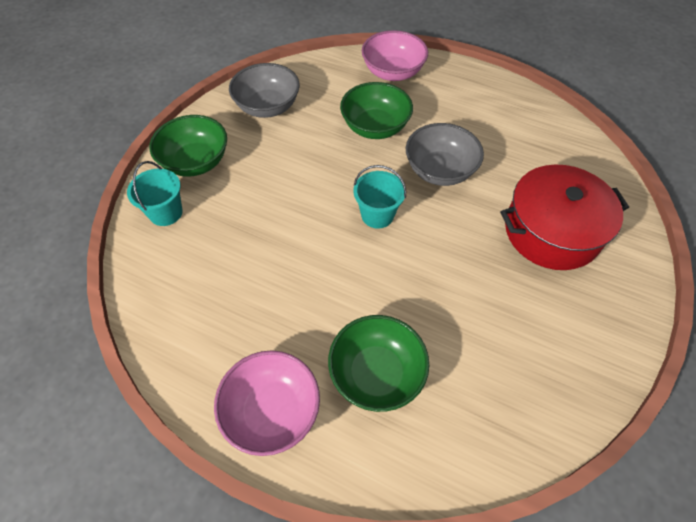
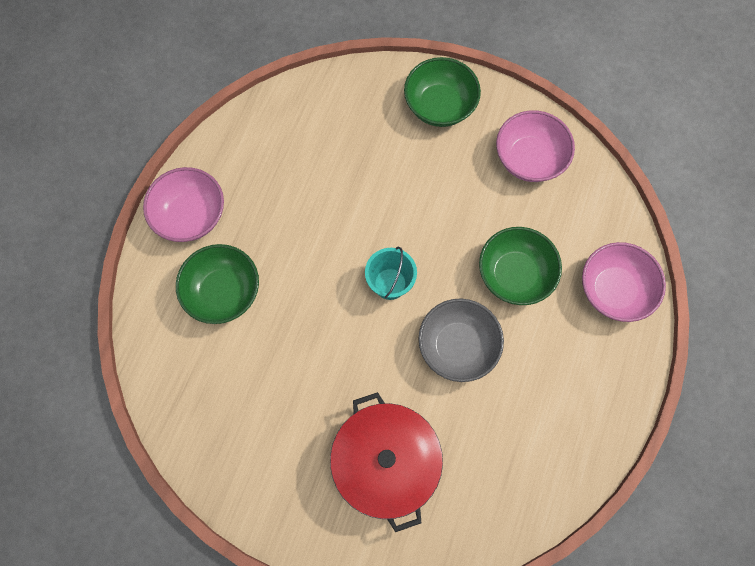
camera: 85 degrees right, 15 degrees up
(166, 213) = (374, 95): turquoise bucket -> none
(267, 107) = (529, 159): grey bowl -> pink bowl

